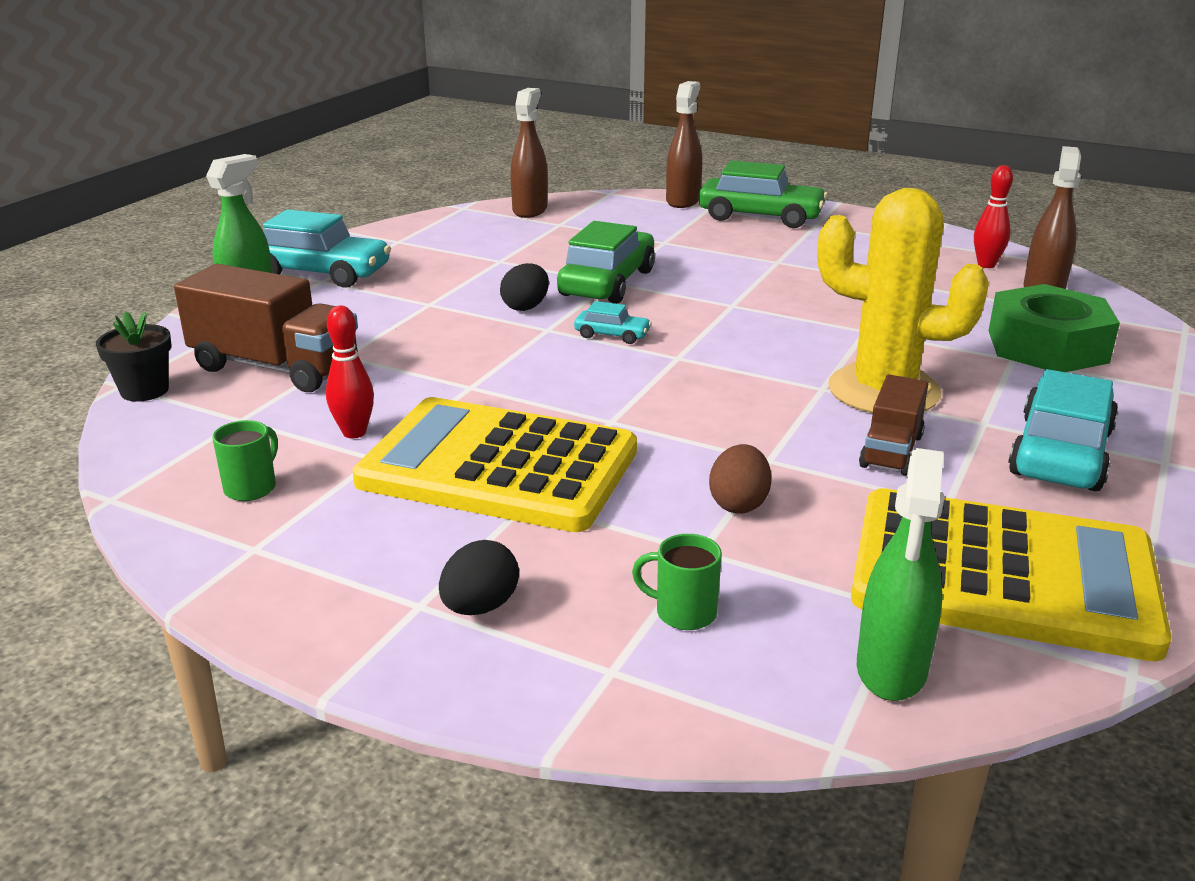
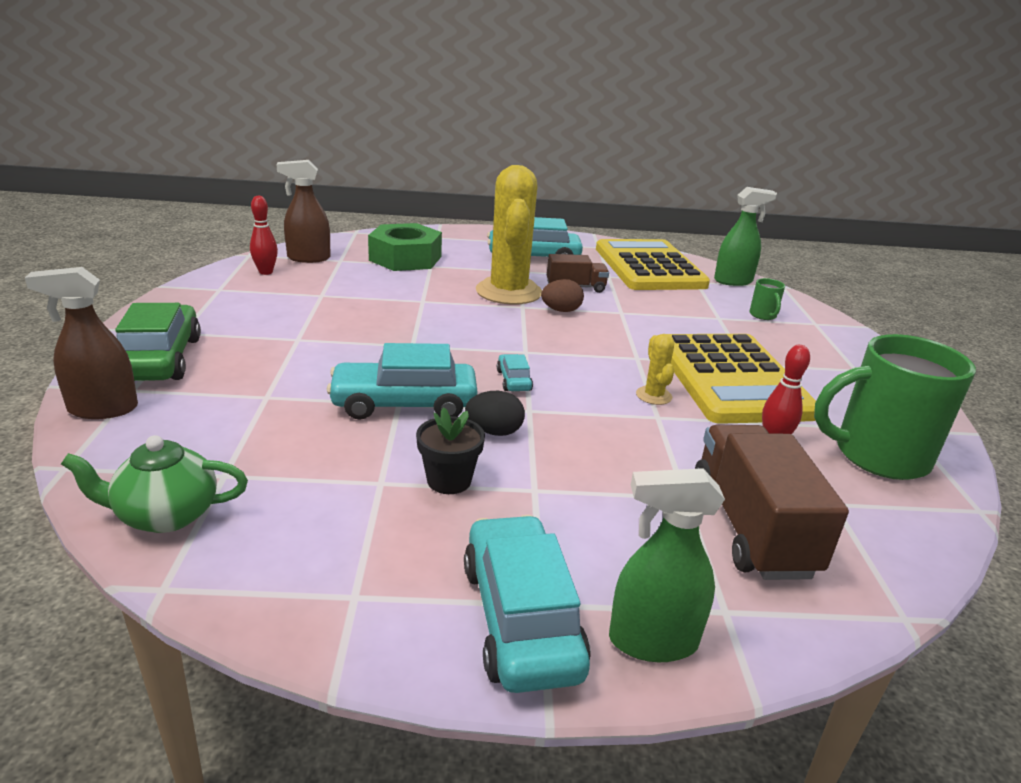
camera: 120 degrees left, 0 degrees up
(144, 390) = (886, 591): black flower pot -> black flower pot (449, 480)
(251, 487) = (877, 456): green mug -> green mug, size x2.39
(480, 607) = (832, 355): black egg -> none
(512, 399) = (653, 396): none -> yellow cactus
(530, 210) = (166, 515): brown spray bottle -> green teapot
(607, 283) = (404, 404): green car -> turquoise car
(738, 504) = (671, 314): brown egg -> brown egg (561, 310)

